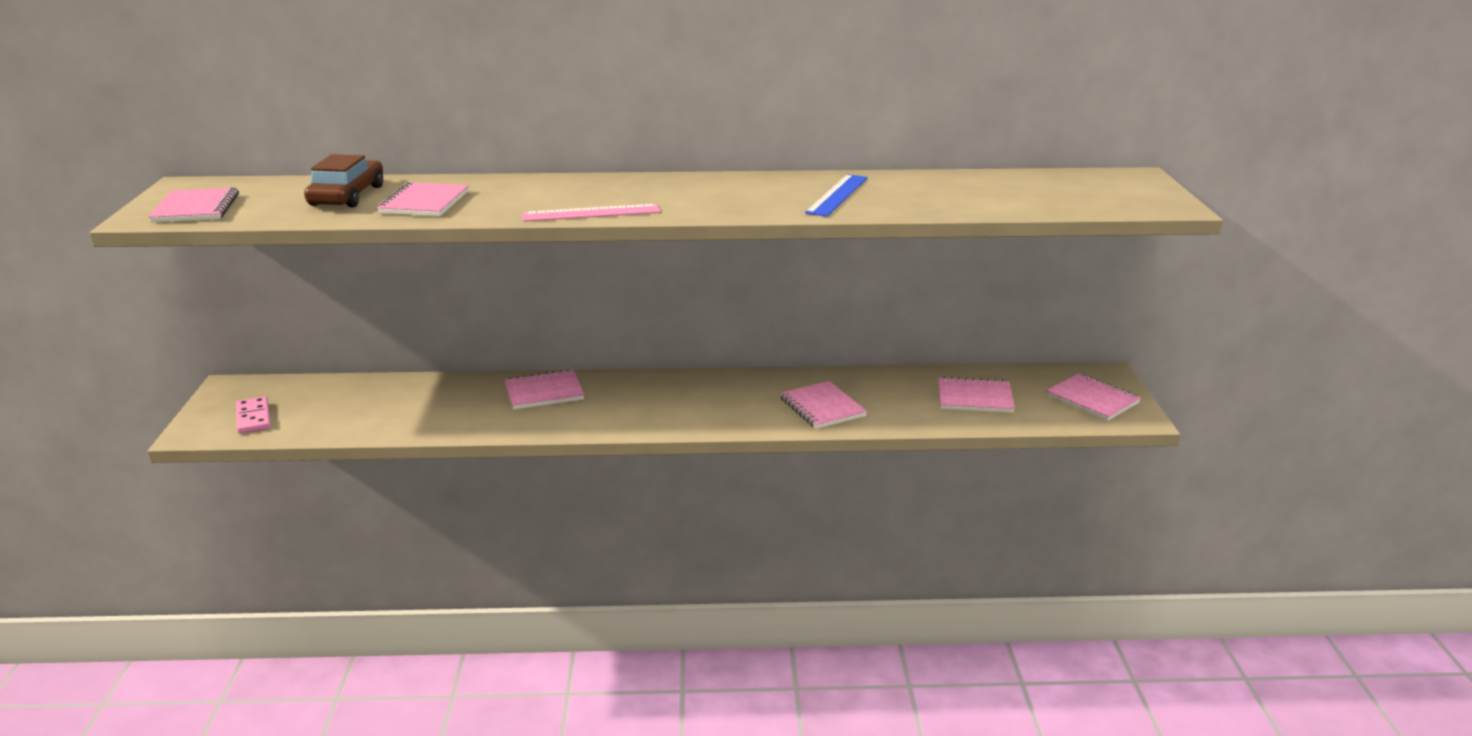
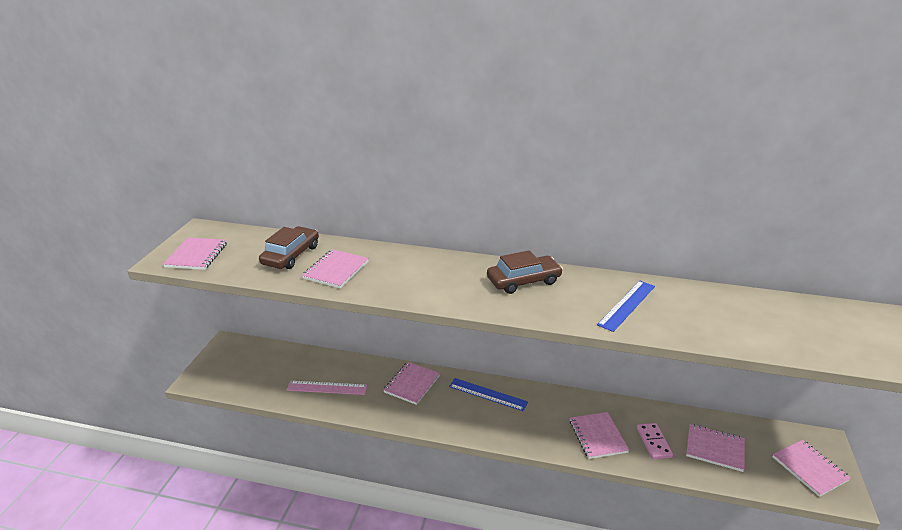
camera: 15 degrees right, 5 degrees up
(253, 418) = (231, 374): pink domino -> pink domino (653, 442)
(544, 392) = (412, 384): pink notebook -> pink notebook turned 60 degrees counterclockwise
(591, 213) = (442, 300): pink ruler -> pink ruler (327, 388)
(658, 388) = (487, 394): none -> blue ruler
(696, 188) = (523, 281): none -> brown car

